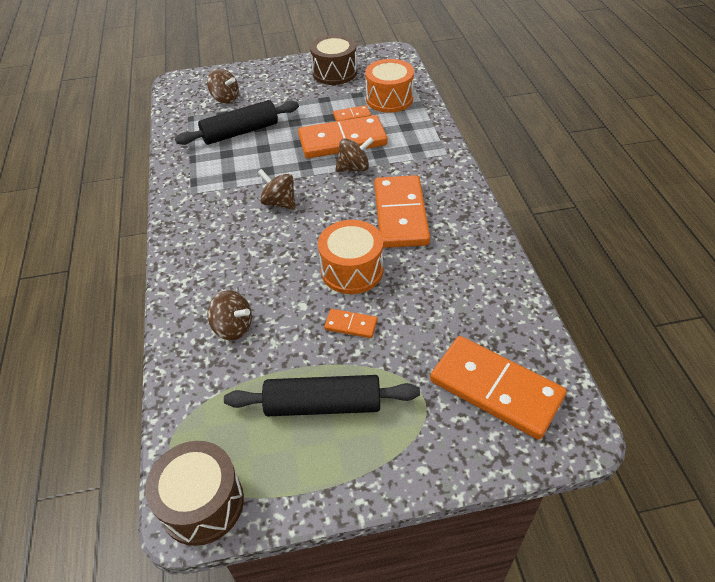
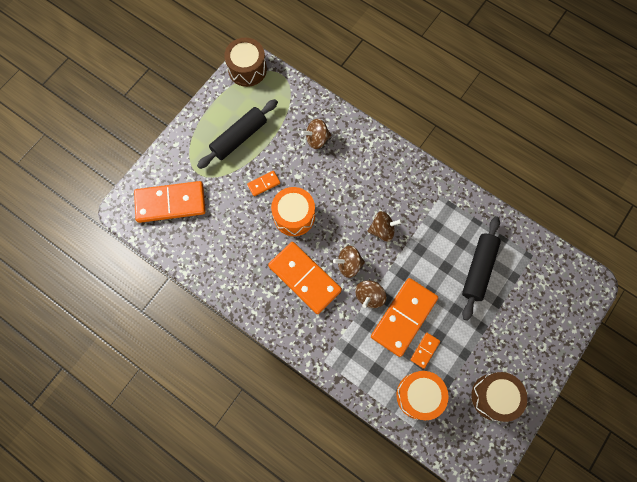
camera: 135 degrees right, 25 degrees up
(225, 98) = (533, 294): brown spinning top -> brown spinning top (349, 264)

